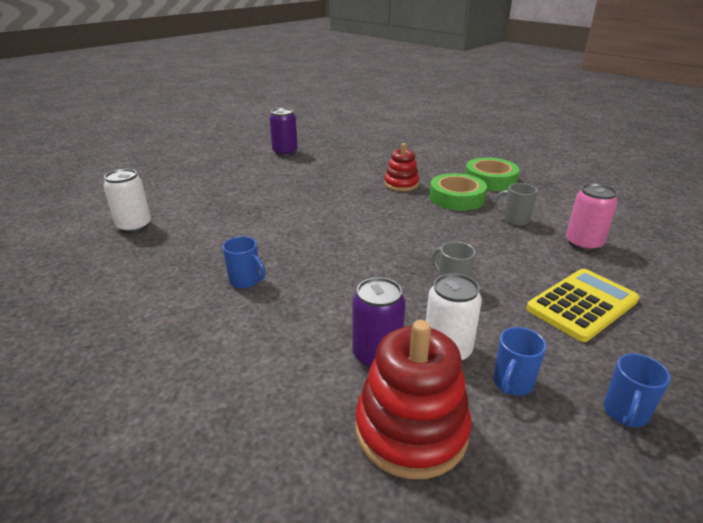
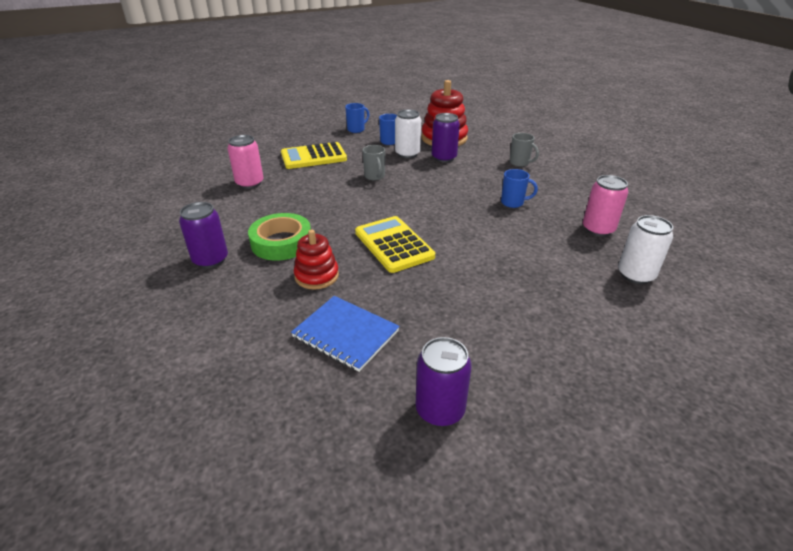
camera: 160 degrees left, 5 degrees up
(146, 264) = (598, 229): none -> pink can
(245, 281) = (513, 203): blue mug -> blue mug turned 135 degrees clockwise
(352, 165) = (345, 334): none -> blue notebook
(360, 212) = (393, 245): none -> yellow calculator
(490, 180) = (210, 260): green tape -> purple can
(515, 220) = (266, 209): grey mug -> grey mug (520, 163)

